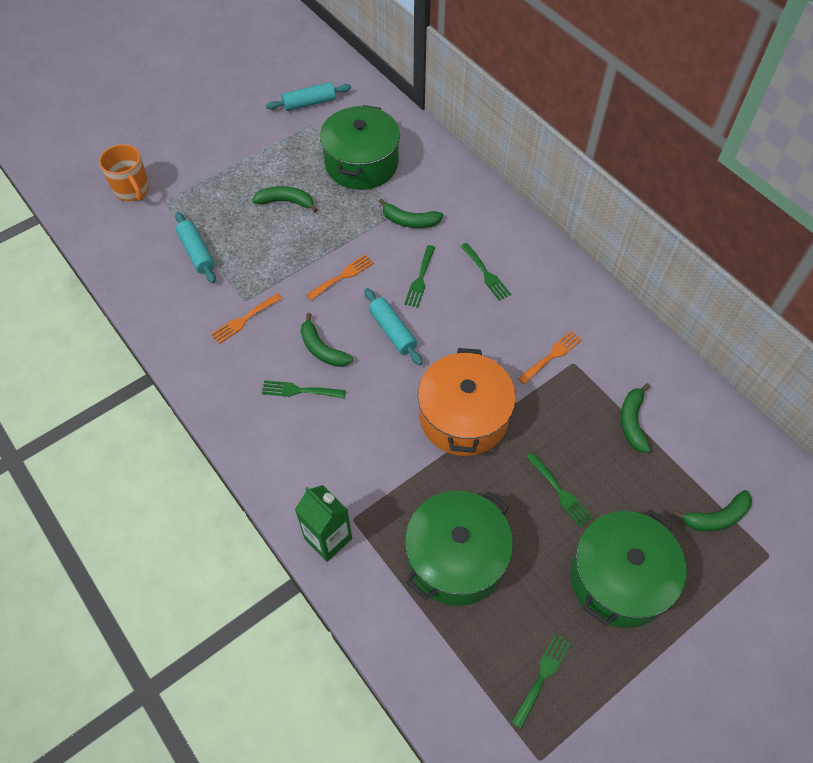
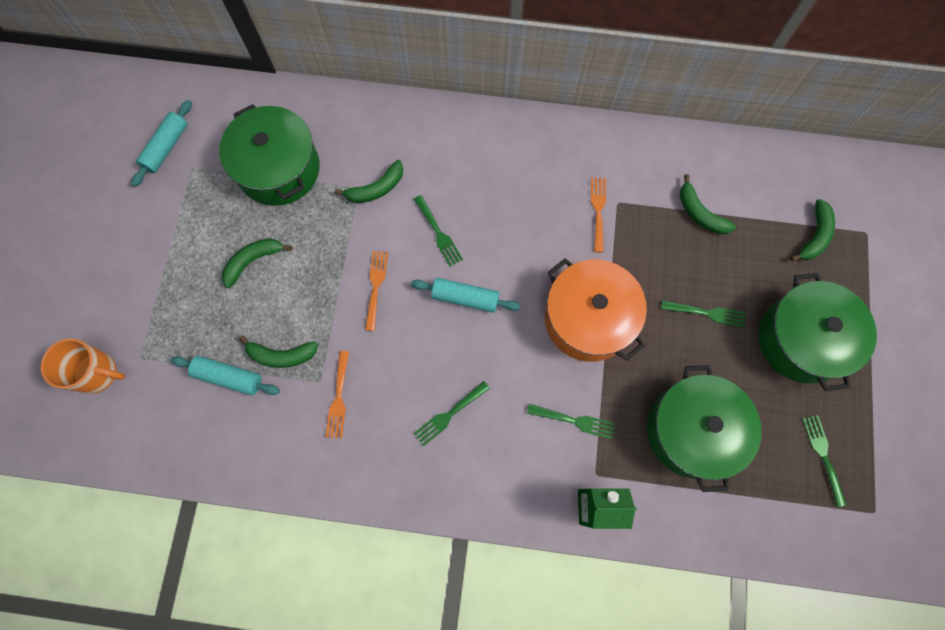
camera: 45 degrees left, 15 degrees up
(322, 349) = (428, 364): green banana -> green banana (281, 355)
(486, 274) = (483, 184): green fork -> green fork (574, 421)

